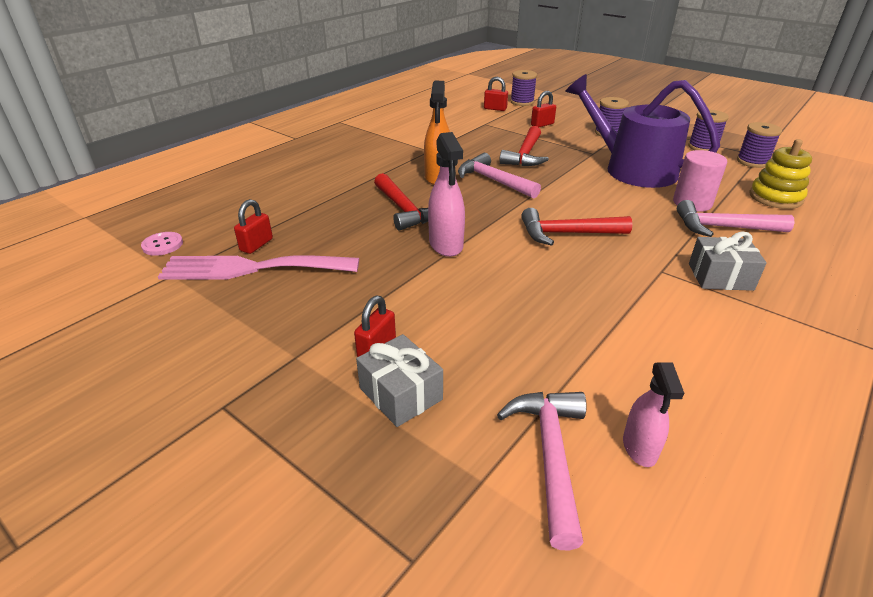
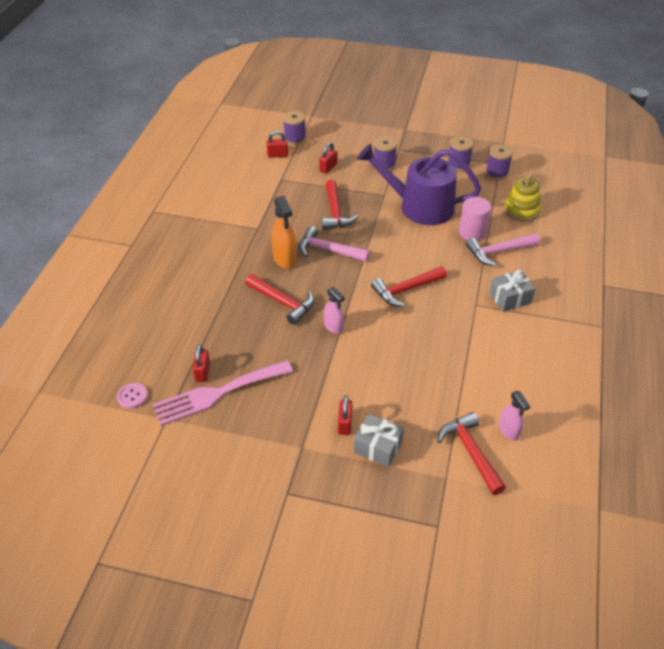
camera: 25 degrees left, 10 degrees up
(446, 245) = (333, 327): pink spray bottle -> pink spray bottle, size x0.64
(550, 455) = (470, 452): pink hammer -> red hammer

